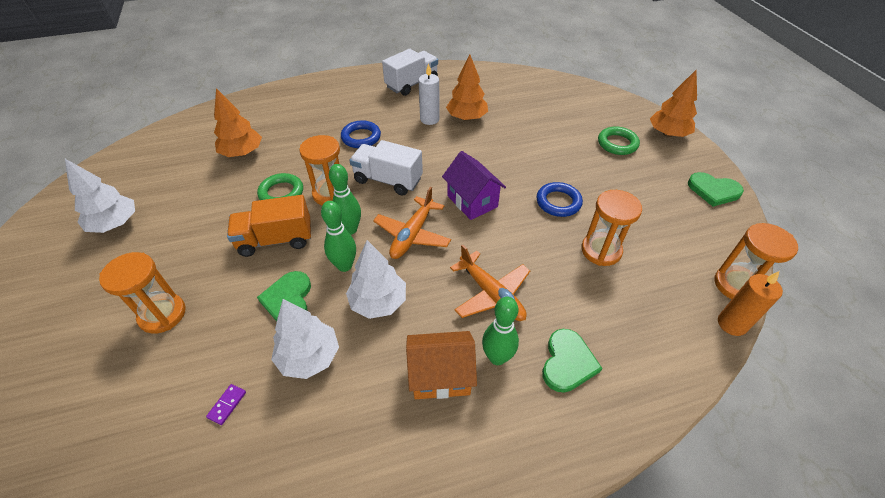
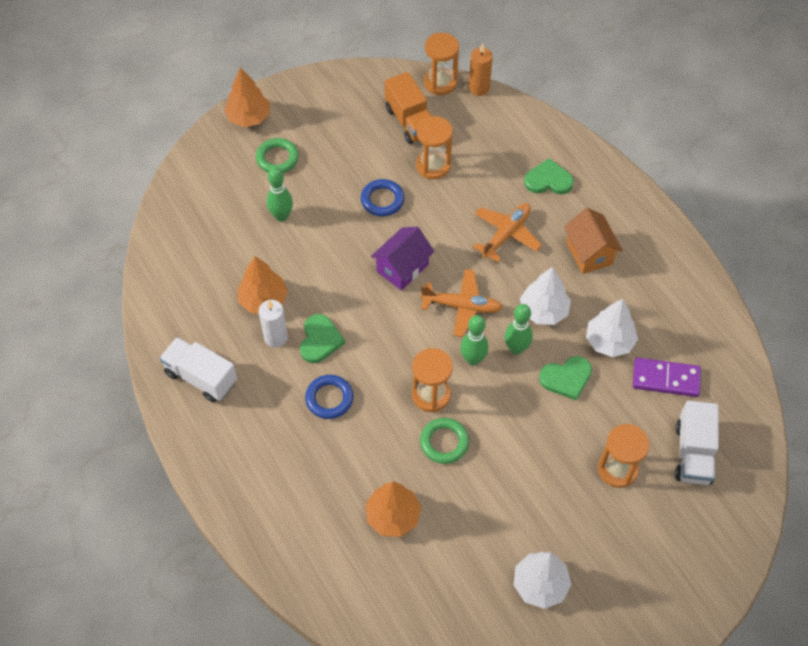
camera: 105 degrees left, 10 degrees up
(227, 405) = (666, 379): purple domino -> purple domino, size x2.31
(276, 240) = (507, 418): orange truck -> orange truck (410, 121)
(388, 180) = (394, 349): white truck -> white truck (693, 453)
(497, 357) = (561, 222): green bowling pin -> green bowling pin (281, 216)
(713, 190) = (331, 88): green heart -> green heart (320, 340)

